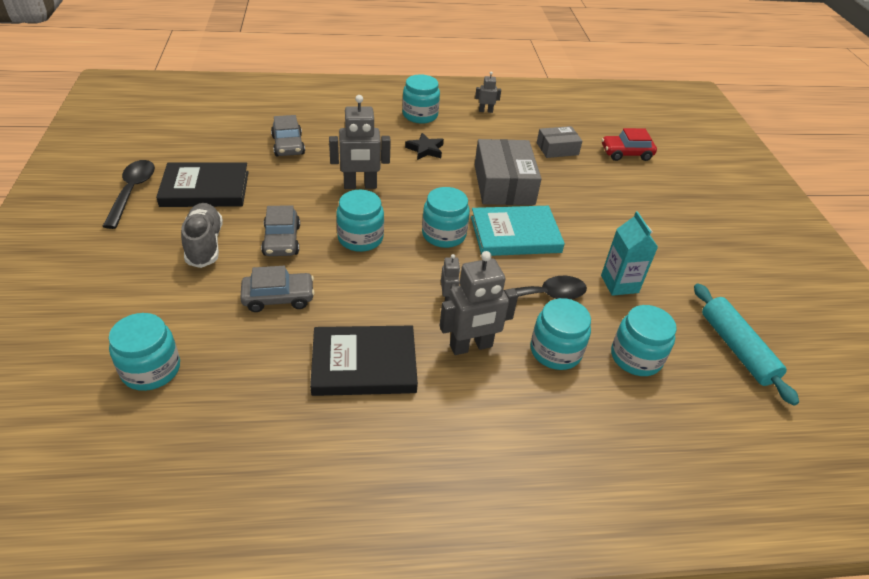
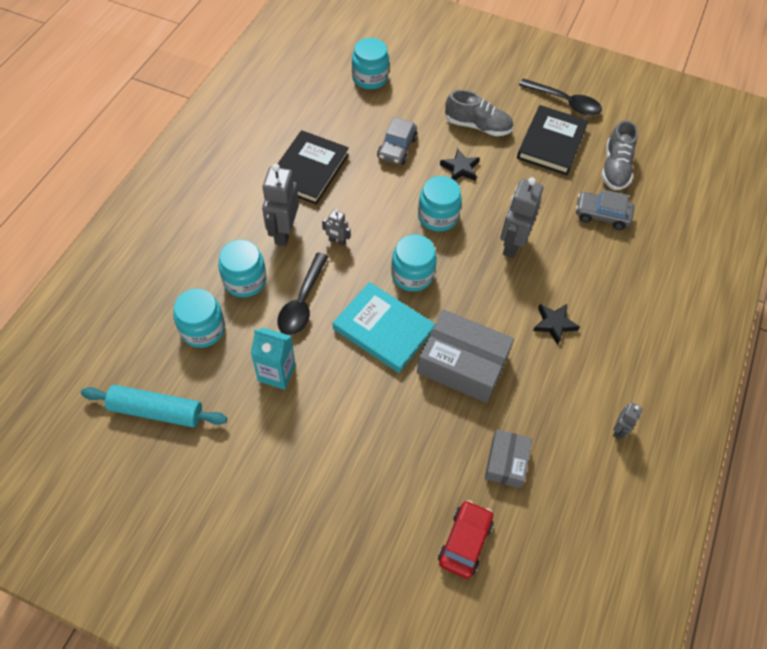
camera: 120 degrees right, 15 degrees up
(221, 147) = (615, 168): none -> grey shoe
(281, 240) = (460, 168): grey car -> black star
(420, 115) = (628, 352): turquoise jar -> none
(515, 235) = (383, 329): turquoise book -> turquoise book turned 75 degrees counterclockwise

